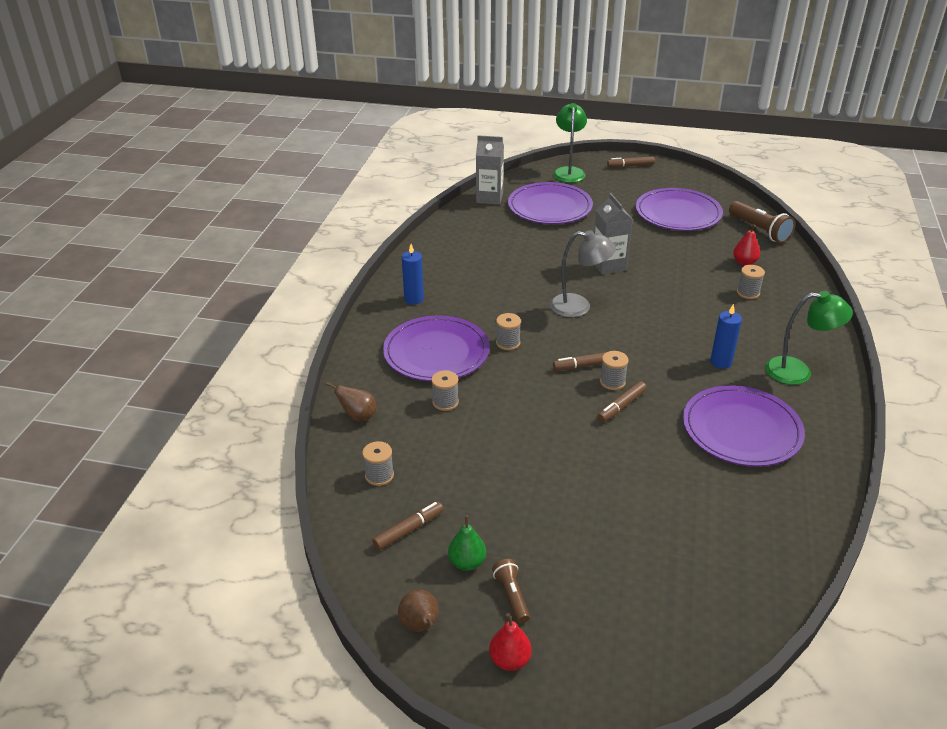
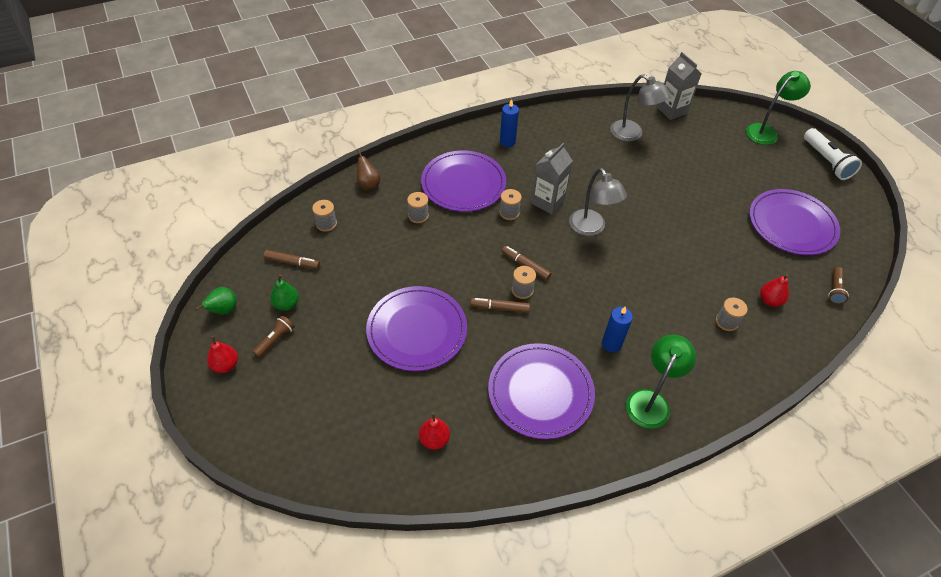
camera: 50 degrees right, 15 degrees up
(421, 626) = (223, 310): brown pear -> green pear
(492, 230) = (632, 134): none -> grey lamp
(550, 207) = (701, 147): purple plate -> purple plate (417, 330)
(609, 265) = (663, 219): grey carton -> grey carton (547, 201)
(630, 166) = (826, 161): brown marker -> white flashlight
(745, 526) = (434, 439): none -> red pear
(759, 230) = (834, 289): brown flashlight -> brown flashlight, size x0.57
(798, 372) = (651, 401): green lamp -> green lamp turned 120 degrees counterclockwise

